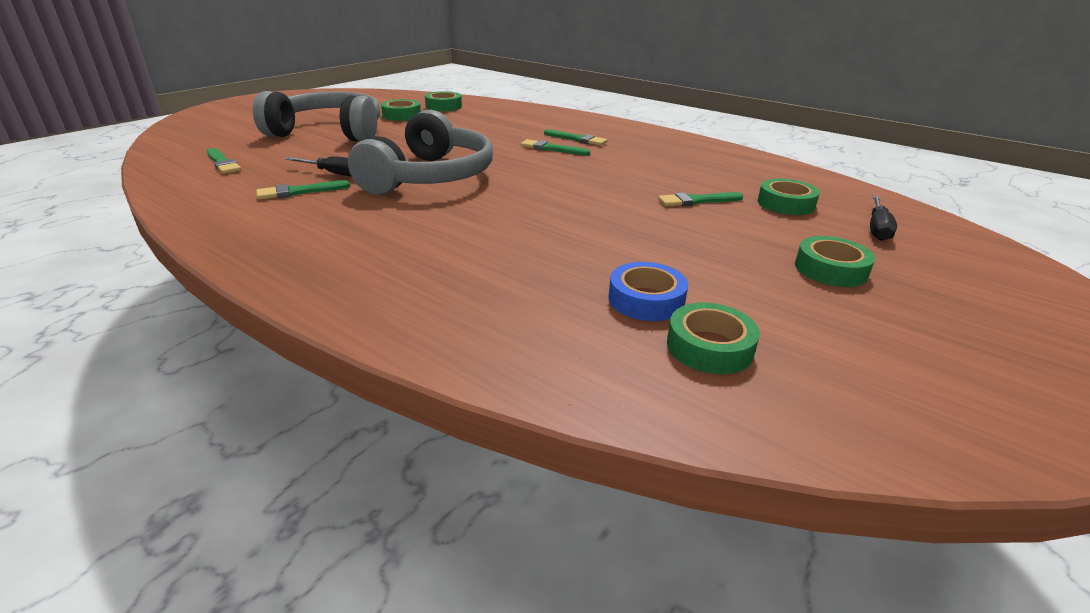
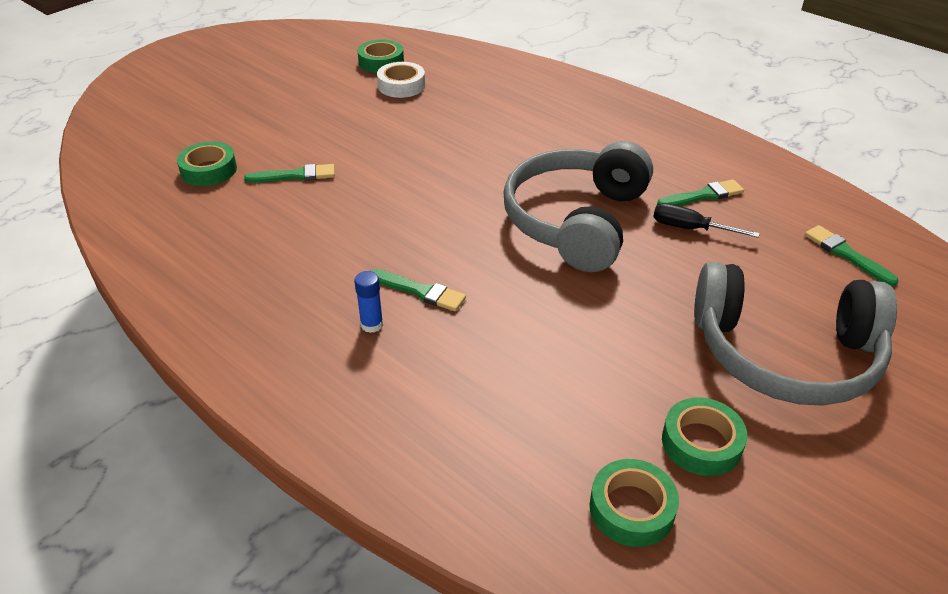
camera: 175 degrees left, 10 degrees up
(577, 139) = (372, 324): green brush -> blue glue stick
(646, 300) = (401, 86): blue tape -> white tape
(830, 269) = (257, 103): green tape -> none
(877, 228) = (164, 138): black screwdriver -> none

